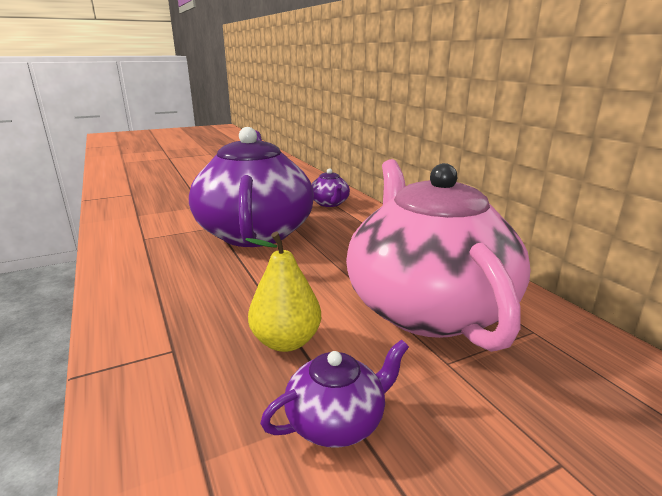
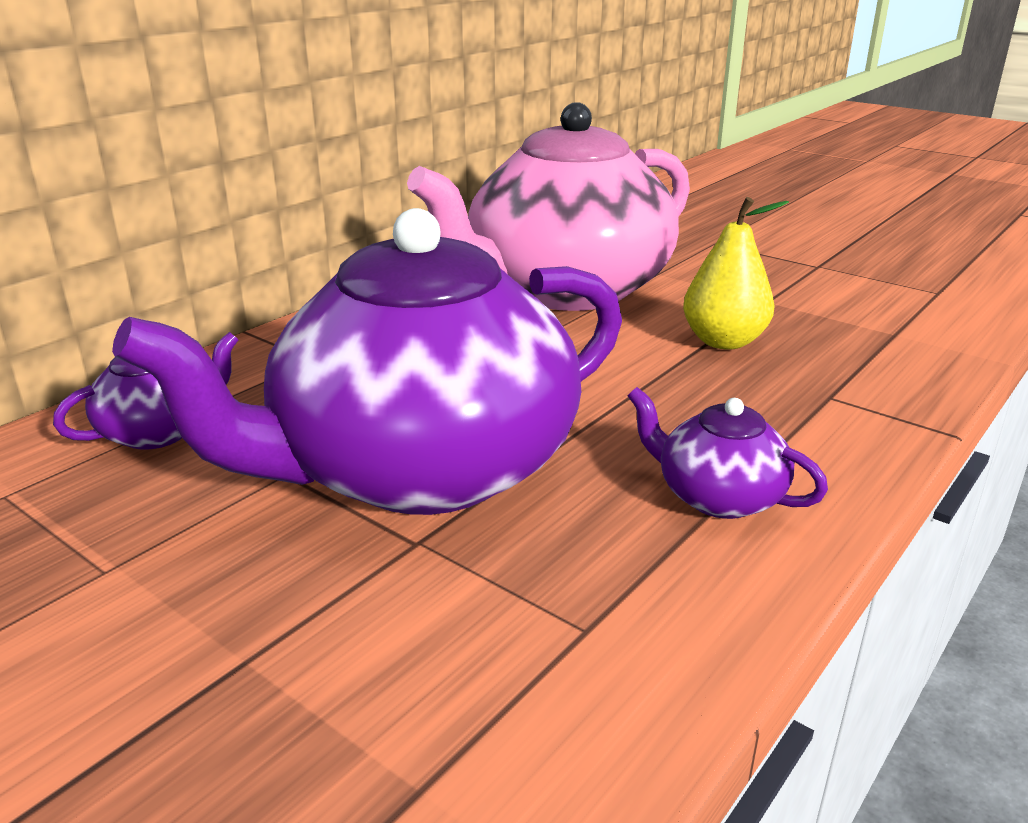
camera: 115 degrees left, 5 degrees up
(337, 421) = (784, 300): purple teapot -> purple teapot (718, 496)

